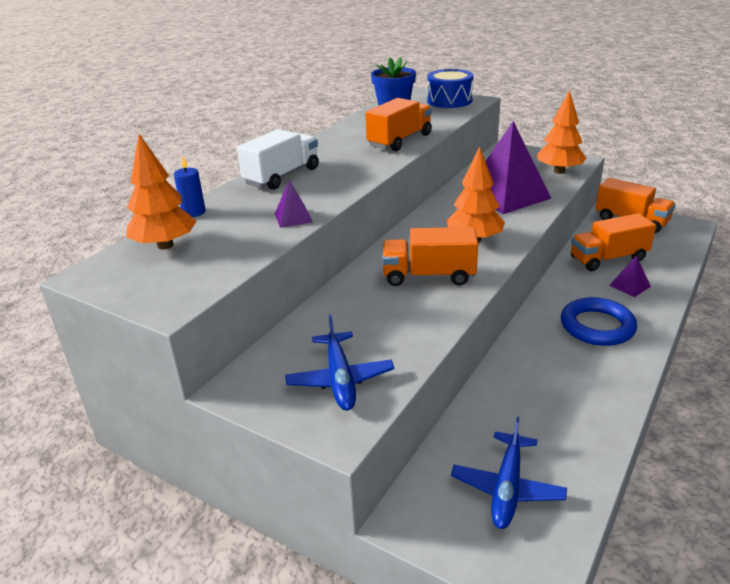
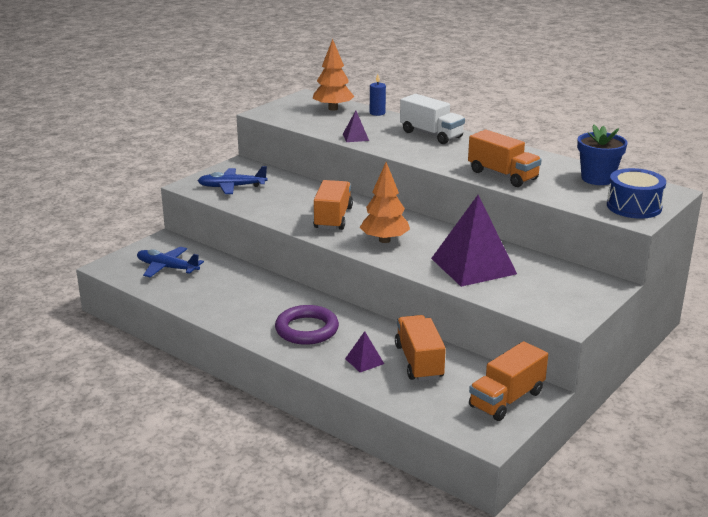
camera: 95 degrees right, 5 degrees down
(559, 171) = (533, 303): orange tree -> none
(597, 326) = (307, 329): blue ring -> purple ring

